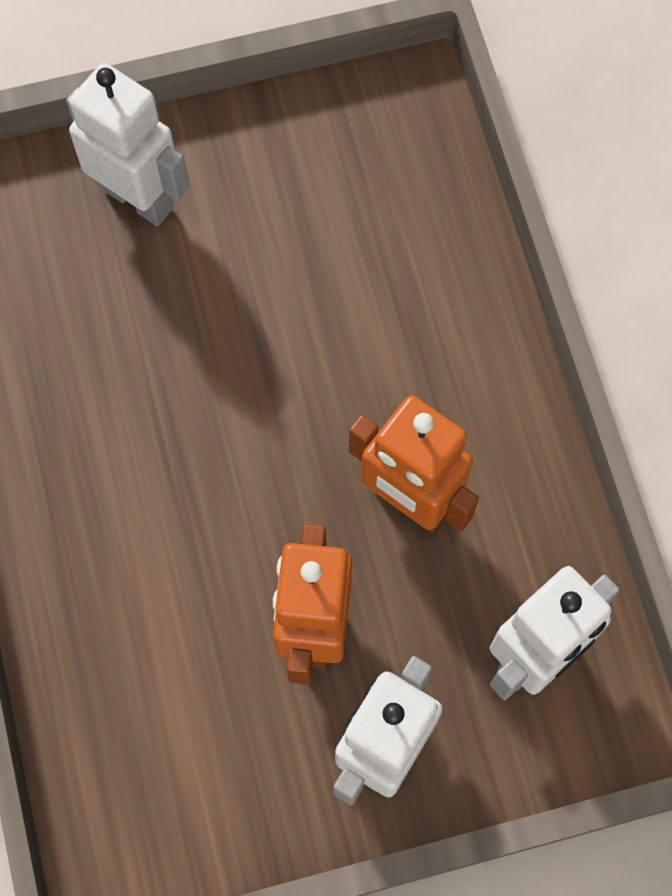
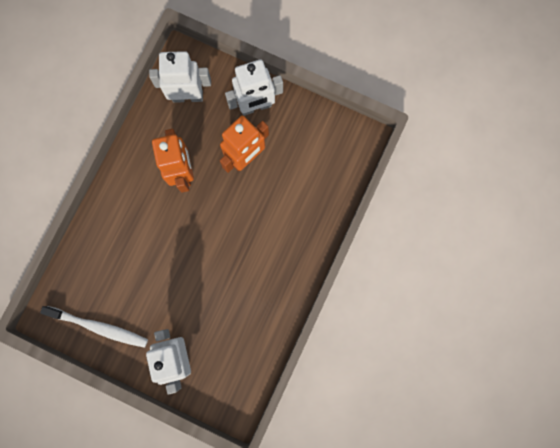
camera: 140 degrees left, 10 degrees up
(315, 140) = (98, 327): none -> white toothbrush

